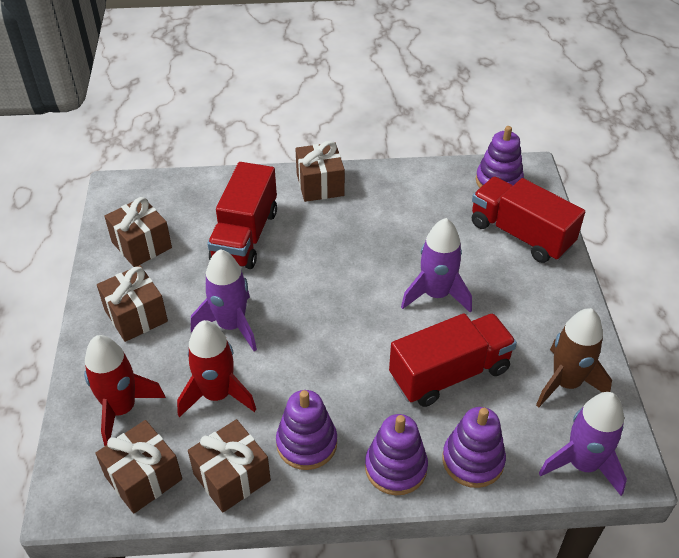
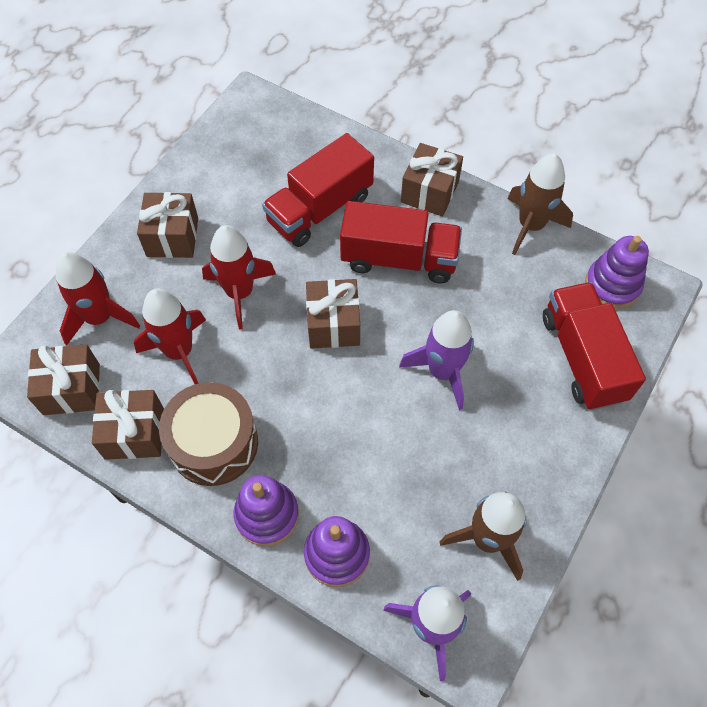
camera: 35 degrees right, 15 degrees up
(141, 245) = (227, 169): brown gift -> brown gift (333, 324)
(231, 325) = (240, 293): purple rocket -> red rocket
(306, 443) = (214, 443): purple stacking toy -> brown drum
(411, 172) = (530, 225): none -> brown rocket
(449, 373) = (387, 458): red truck -> red truck (399, 259)

